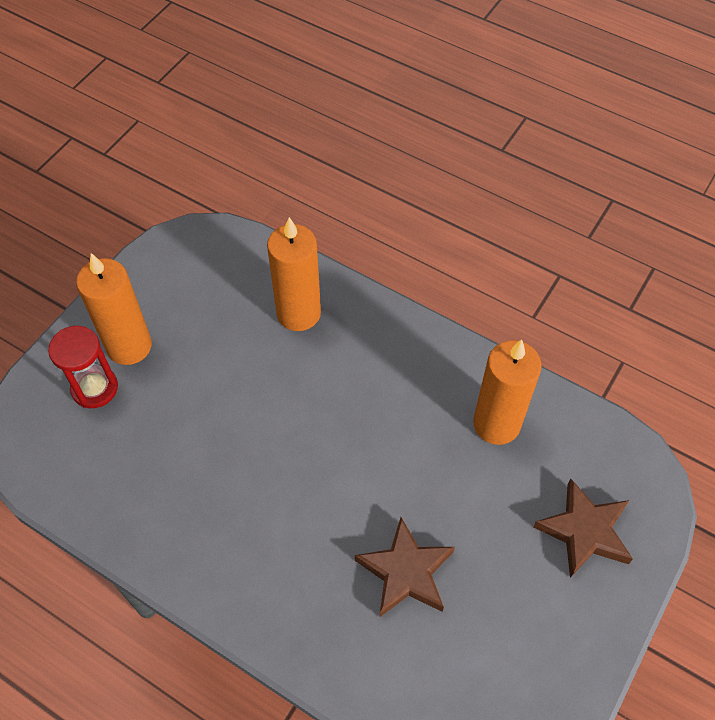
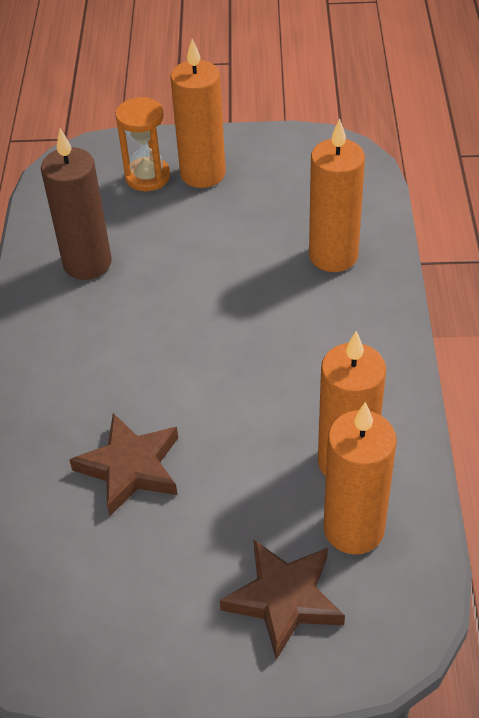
camera: 60 degrees right, 10 degrees down
(95, 388) = (147, 177): red hourglass -> orange hourglass
(160, 490) = (87, 263): none -> brown candle
(554, 454) = (354, 529): none -> orange candle

